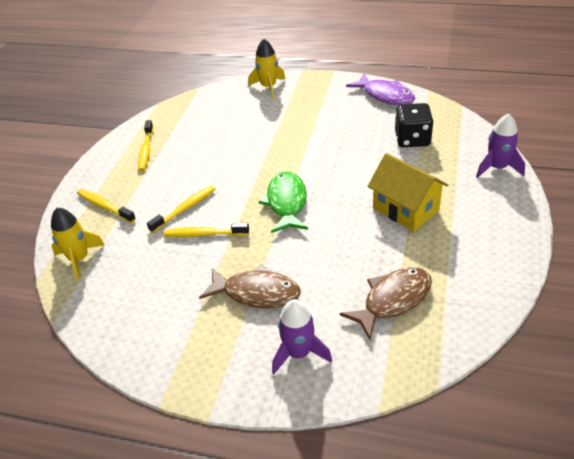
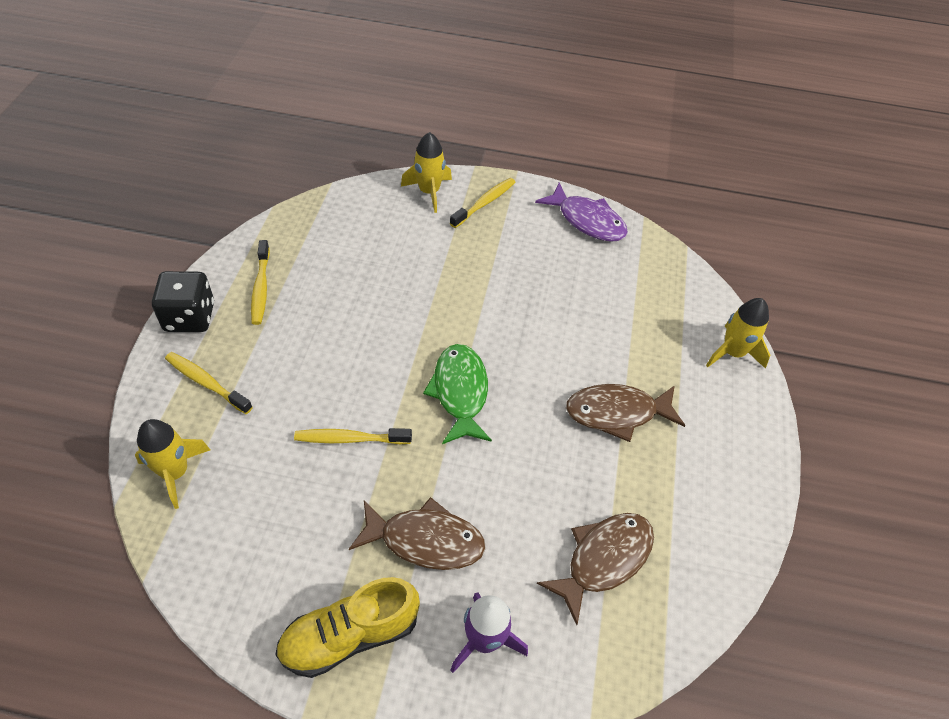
camera: 10 degrees left, 10 degrees up
(185, 209) = (321, 394): yellow toothbrush -> yellow toothbrush (484, 203)
(198, 352) = (349, 635): none -> yellow shoe
(405, 209) = (617, 413): yellow house -> brown fish
(412, 139) = (623, 297): black dice -> black dice (190, 317)
(497, 168) = (732, 353): purple rocket -> yellow rocket

